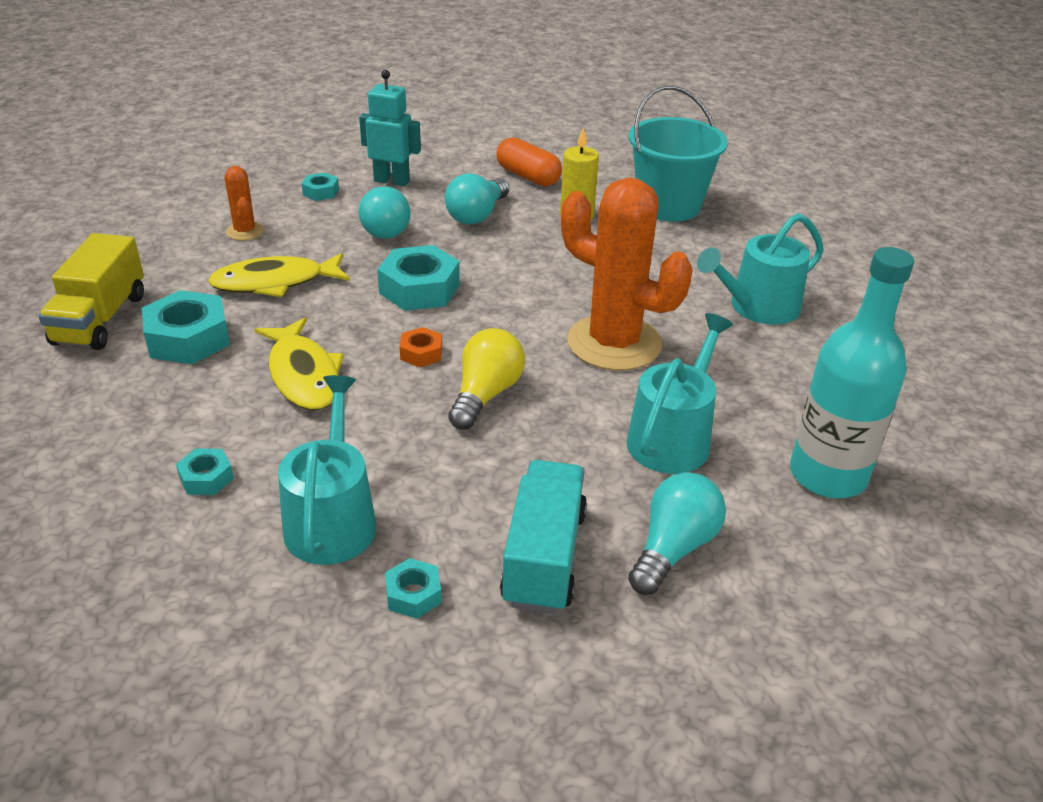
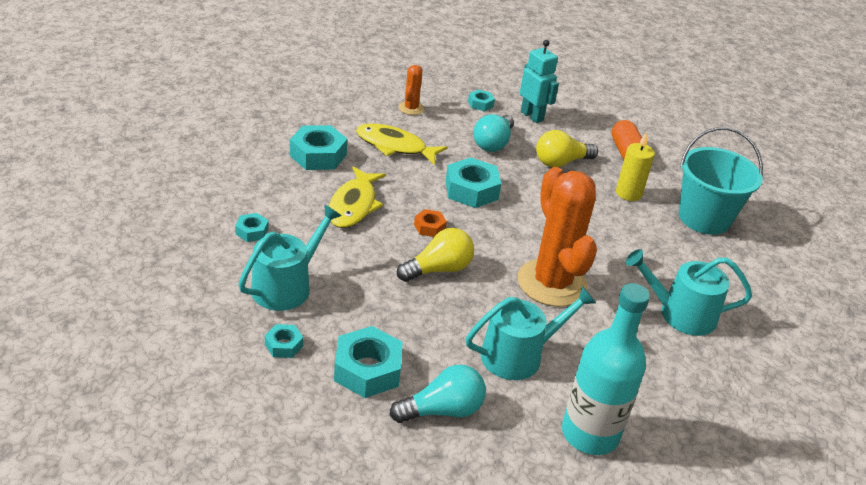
camera: 35 degrees right, 0 degrees up
(100, 319) = (287, 123): yellow truck -> none
(477, 215) = (561, 162): turquoise light bulb -> yellow light bulb
(544, 557) = (367, 370): turquoise truck -> turquoise nut

